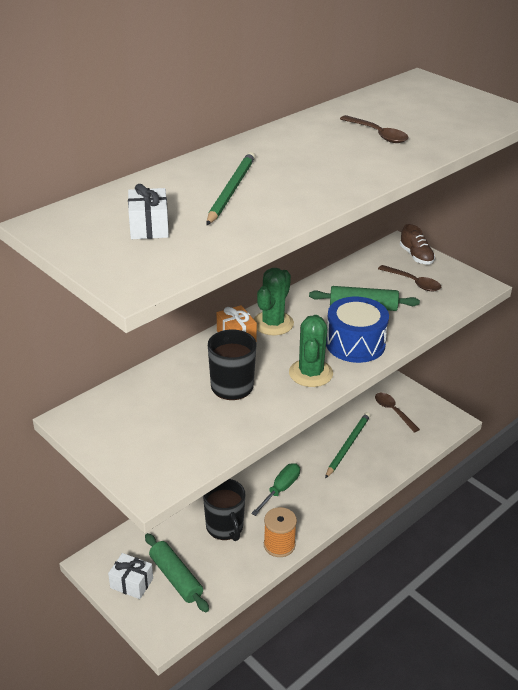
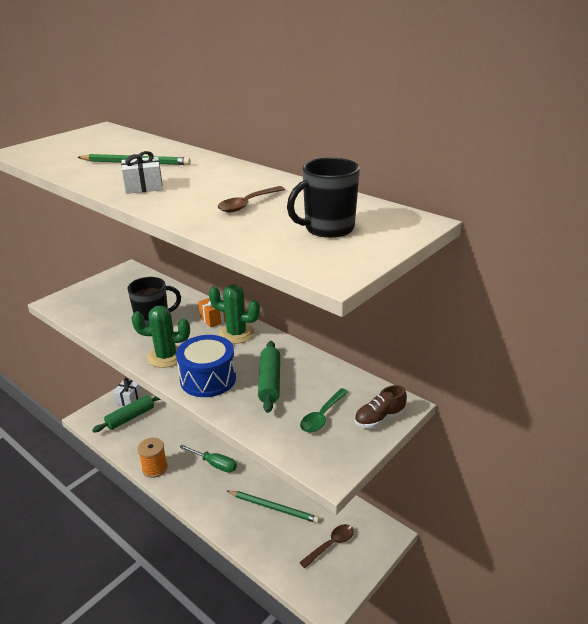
camera: 85 degrees right, 5 degrees down
(149, 227) = (87, 148): white gift -> white gift (143, 187)
(225, 528) = (174, 436): black mug -> black mug (328, 228)
(413, 282) = (322, 416): brown spoon -> green spoon

